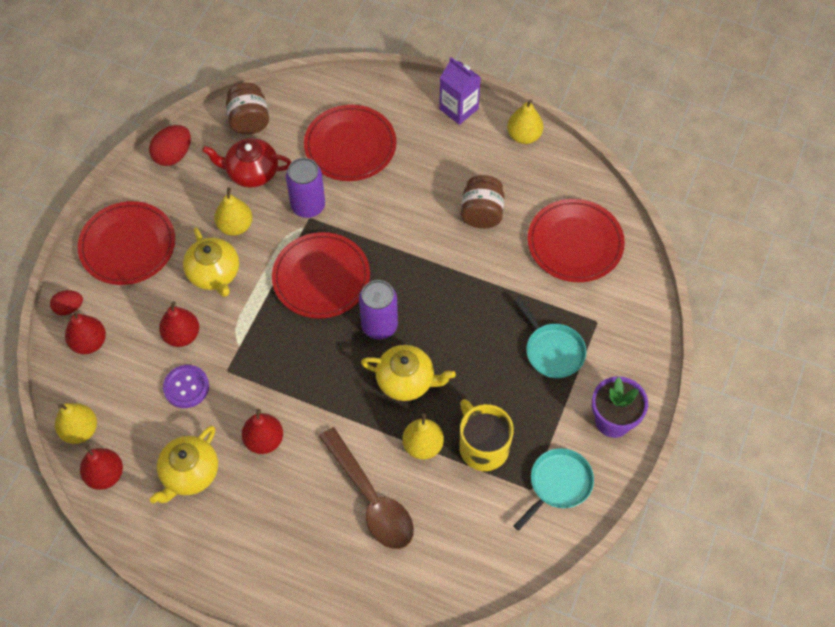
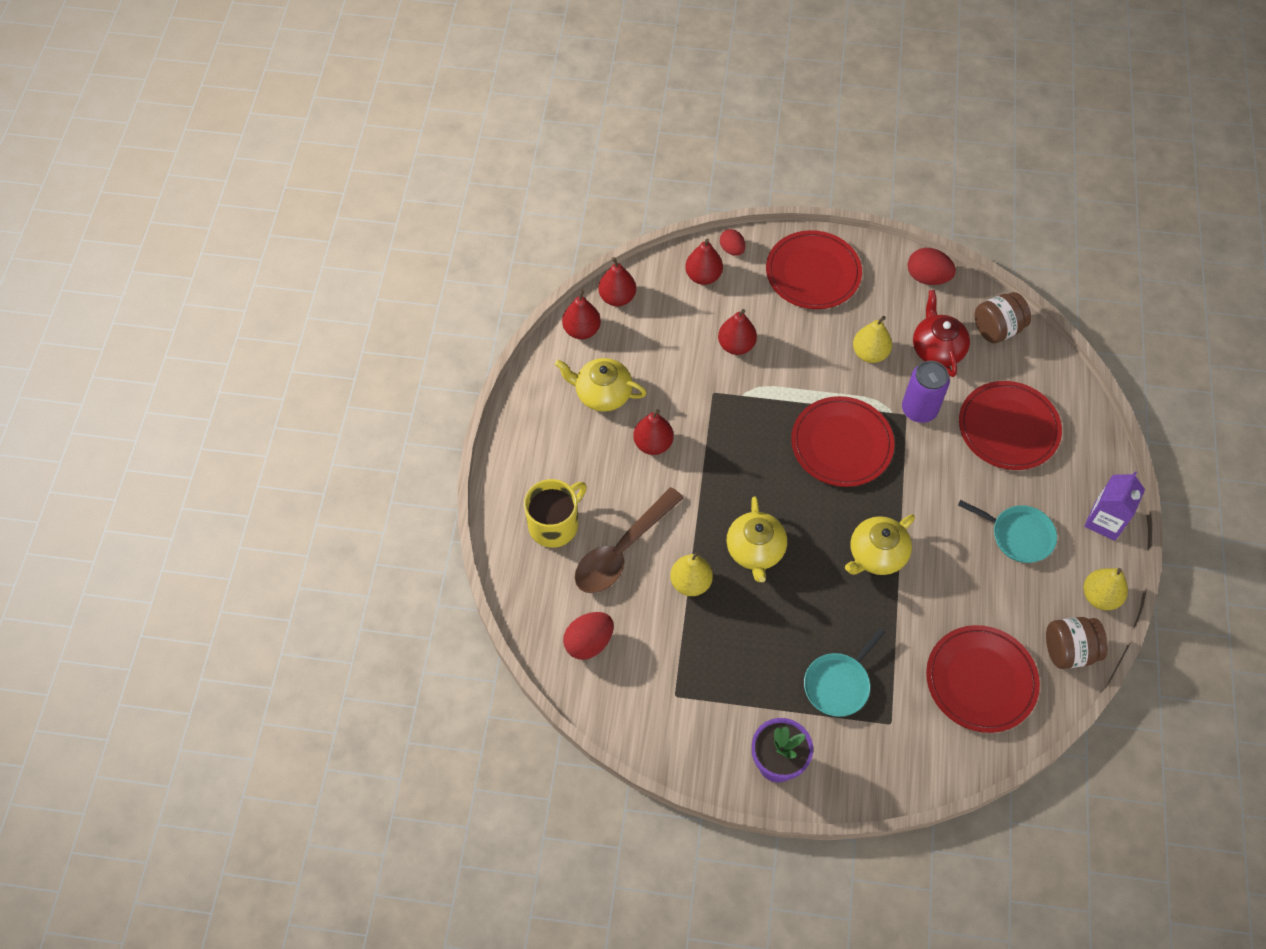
camera: 75 degrees right, 0 degrees up
(80, 430) = (617, 297): yellow pear -> red pear
(186, 387) = (685, 365): purple button -> none
(214, 274) = (810, 351): yellow teapot -> yellow teapot (876, 554)
(379, 325) = (807, 510): purple can -> none
(459, 554) = (589, 642): none -> red egg
(482, 213) = (979, 575): brown jar -> brown jar (1069, 650)
(483, 446) = (707, 639): yellow mug -> yellow mug (554, 524)
(558, 484) = (688, 721): turquoise pan -> turquoise pan (1018, 535)

